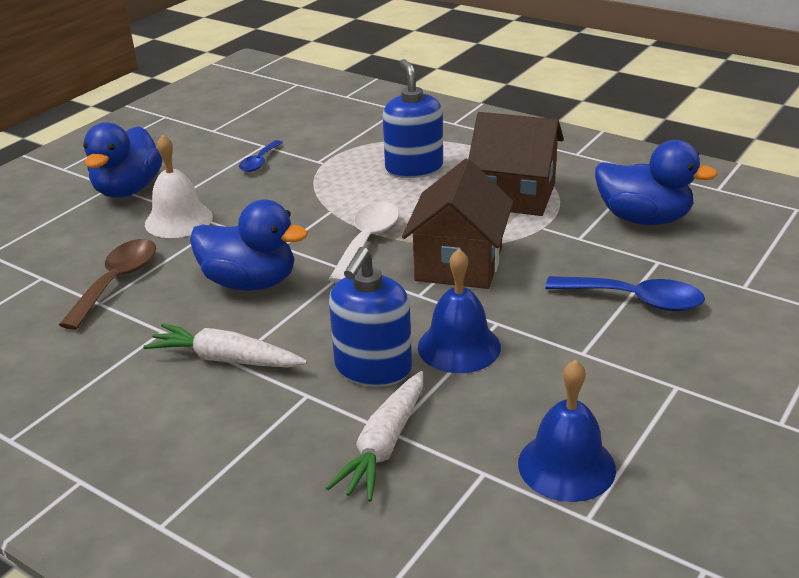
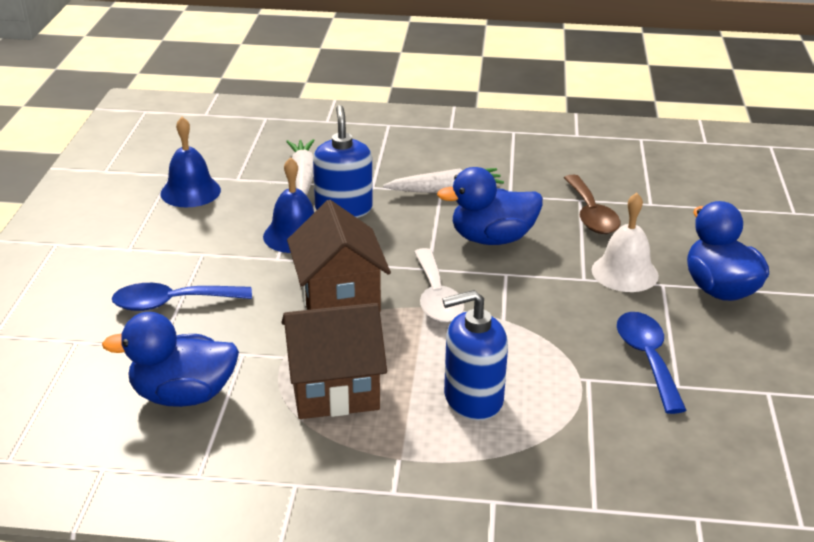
camera: 150 degrees right, 0 degrees up
(259, 162) = (647, 359): blue spoon -> blue spoon, size x1.63
(414, 168) = (473, 398): blue soap dispenser -> blue soap dispenser turned 120 degrees clockwise

